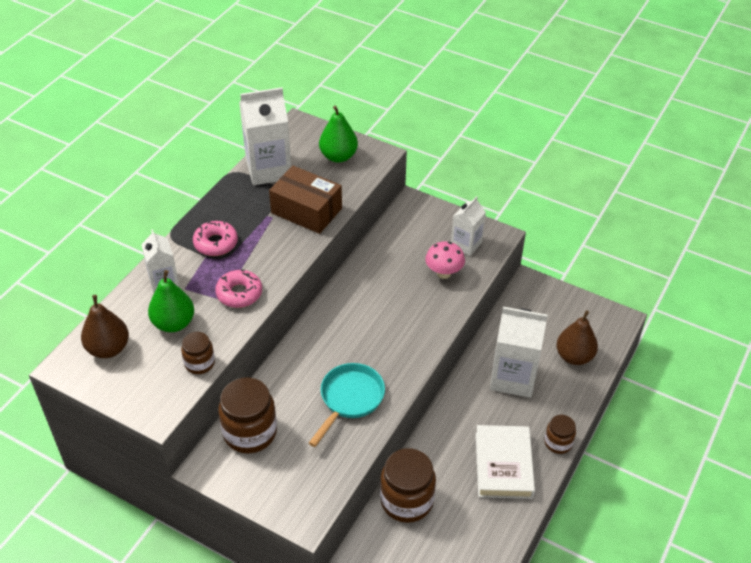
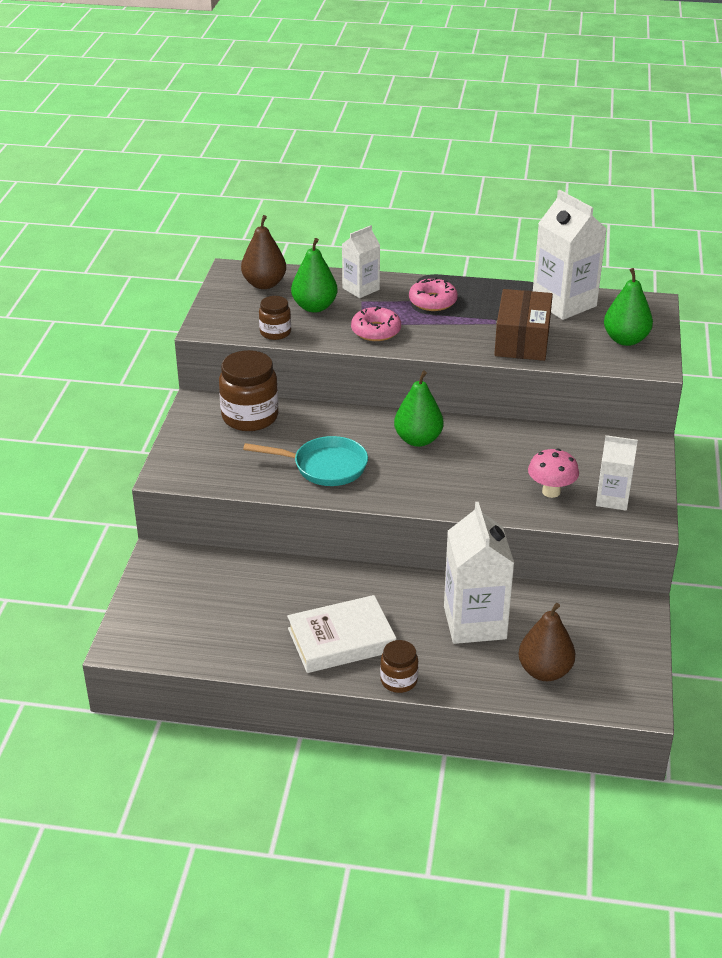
camera: 70 degrees right, 10 degrees down
(343, 327) = (418, 440): none -> green pear
(406, 500) = (257, 575): brown jar -> none

